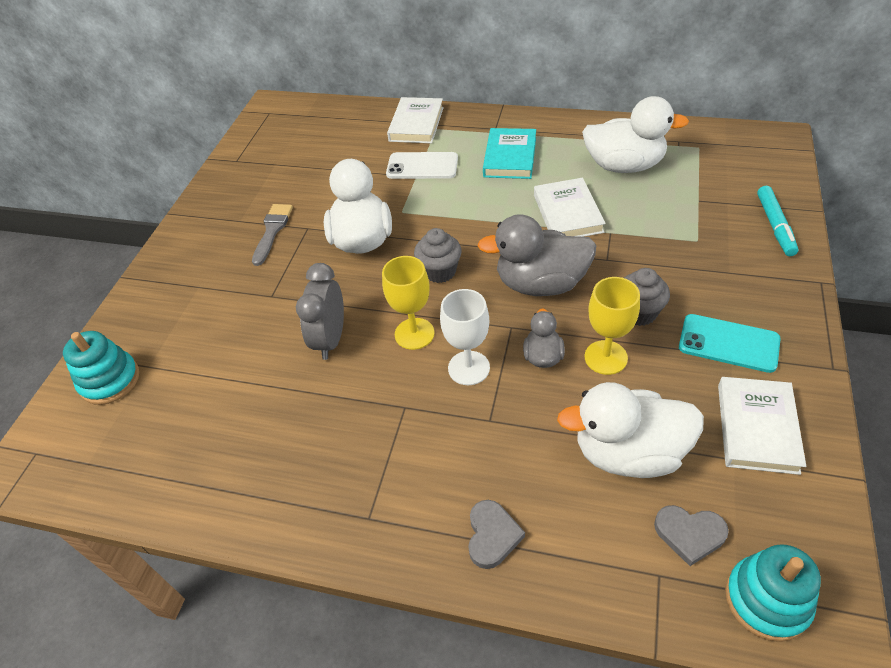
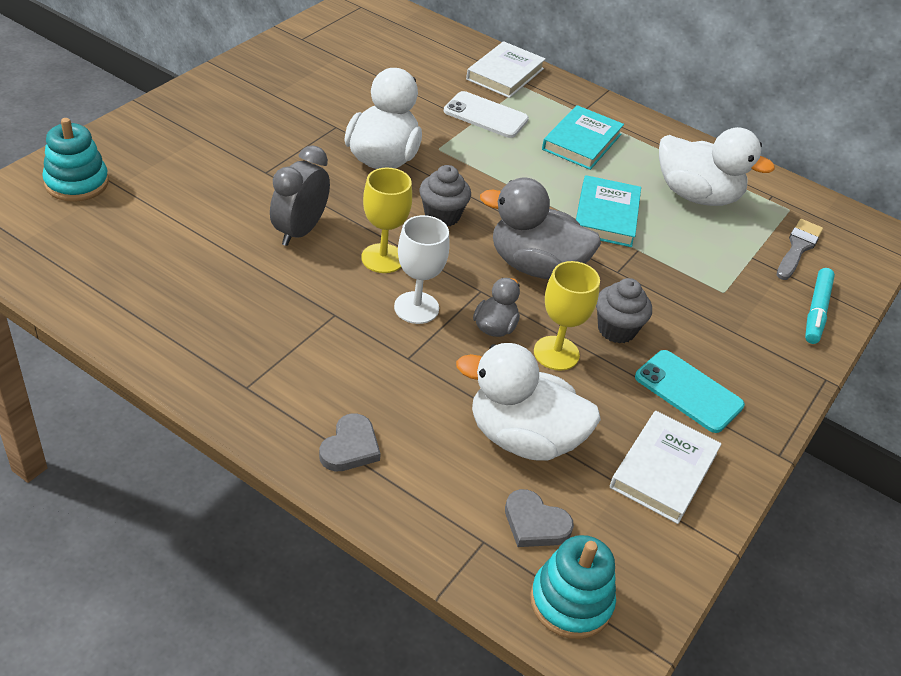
camera: 10 degrees right, 5 degrees down
(272, 231) = (300, 116): grey brush -> grey brush (798, 248)
(567, 213) = (606, 216): white book -> turquoise book

